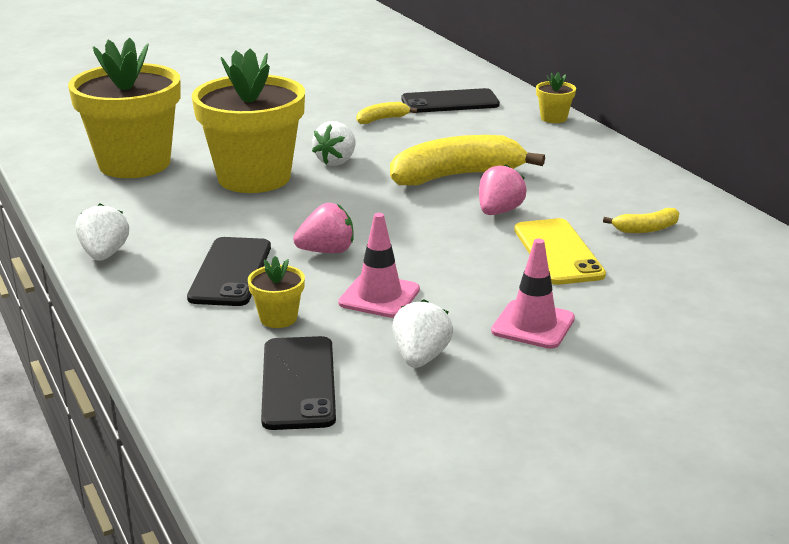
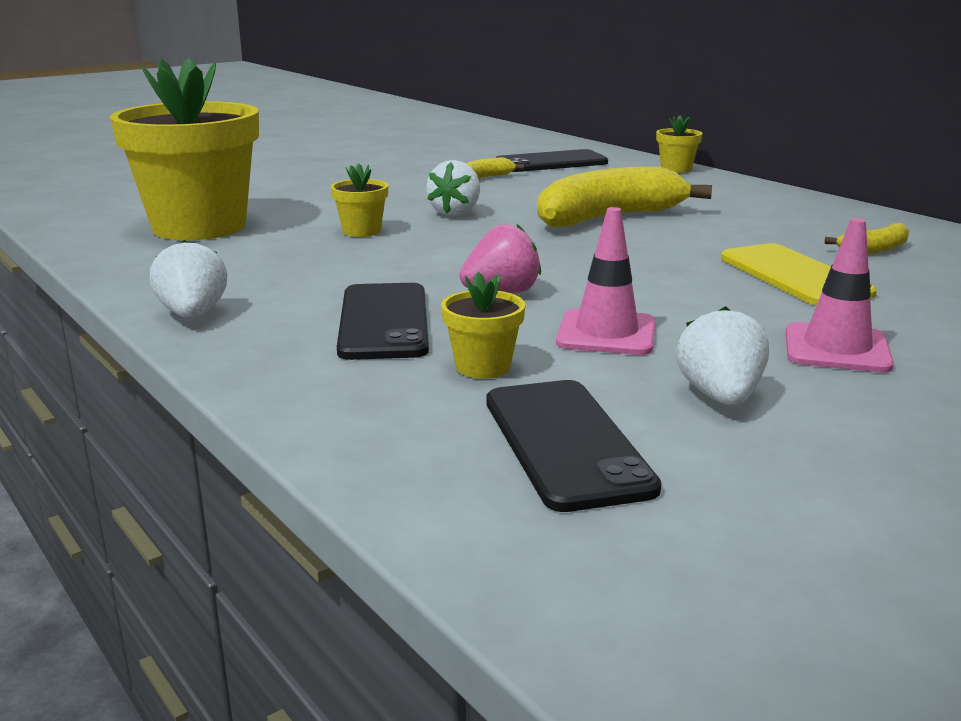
camera: 10 degrees left, 5 degrees down
(254, 177) = (361, 231): yellow flower pot -> yellow flower pot, size x0.41
(499, 212) = (687, 244): pink strawberry -> none

